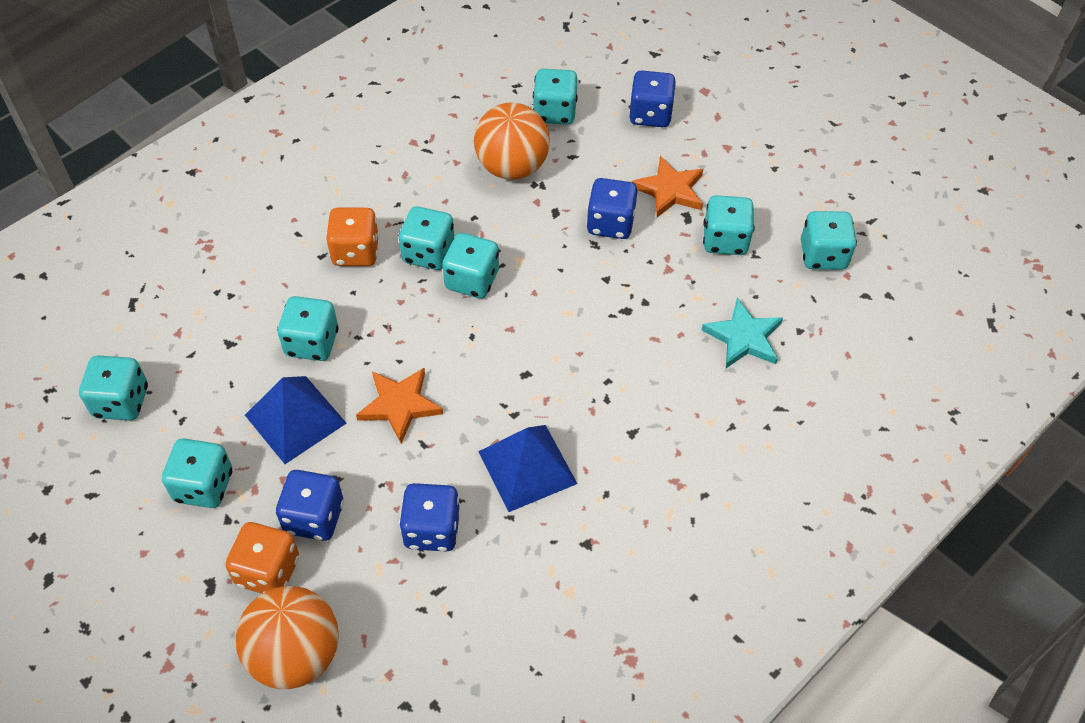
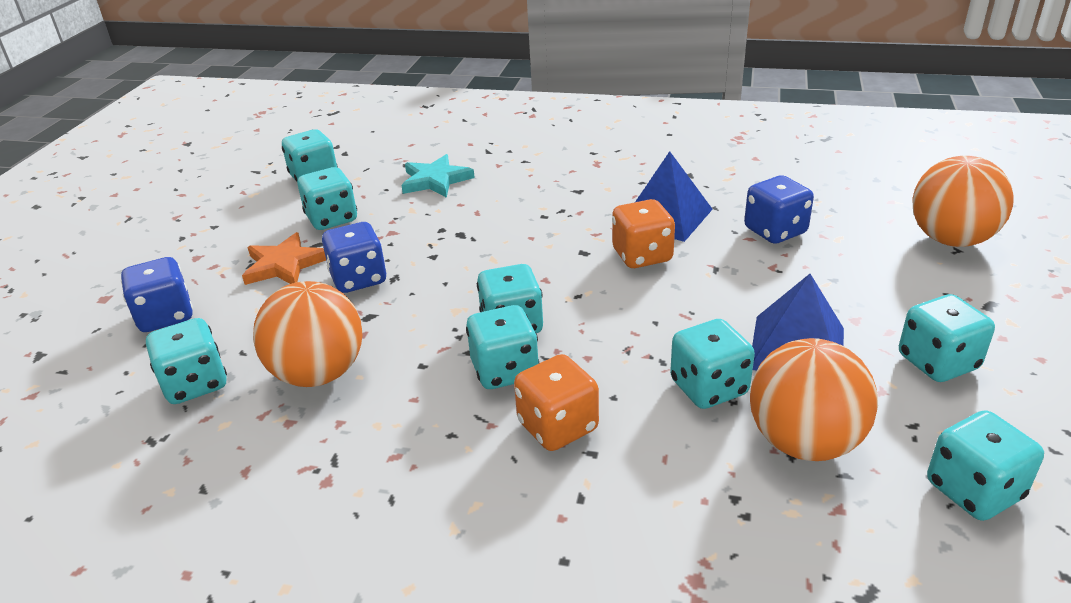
camera: 120 degrees left, 20 degrees down
(228, 355) = (804, 442): none -> orange ball
(268, 571) = (929, 283): orange dice -> orange dice (642, 256)
(314, 517) = (856, 286): blue dice -> none
(400, 405) = (698, 297): orange star -> none

